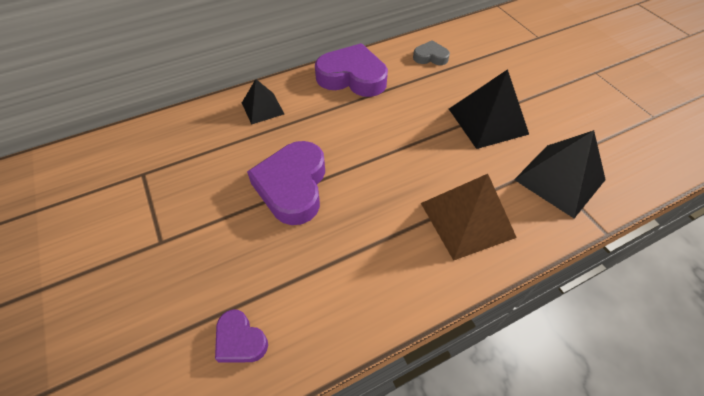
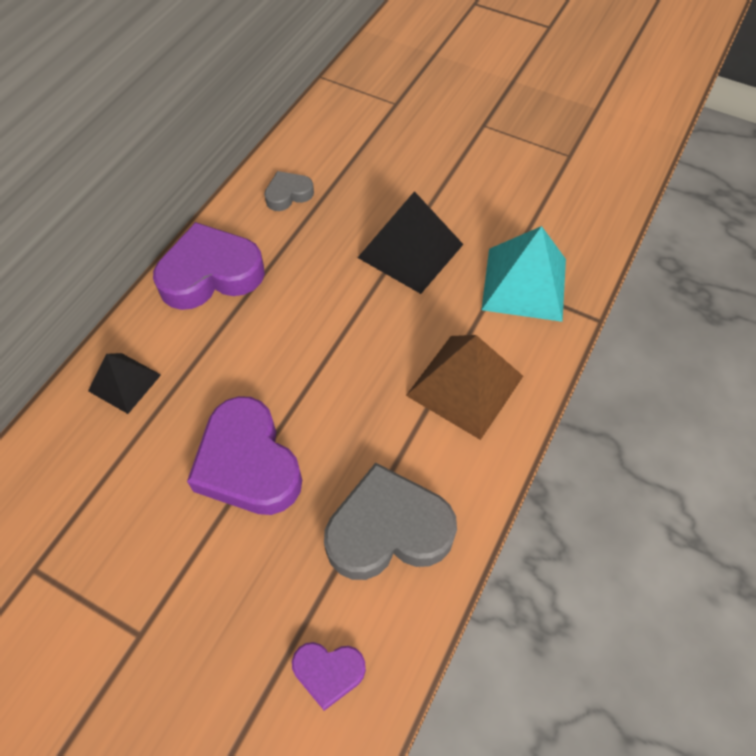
camera: 35 degrees left, 5 degrees up
(346, 277) = (388, 530): none -> grey heart
(559, 179) = (524, 283): black pyramid -> turquoise pyramid

